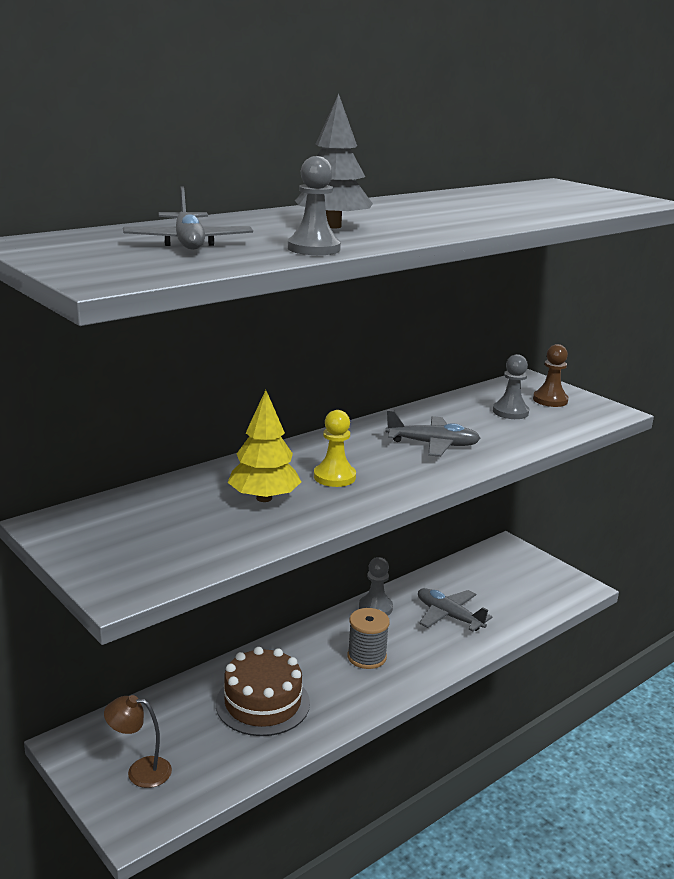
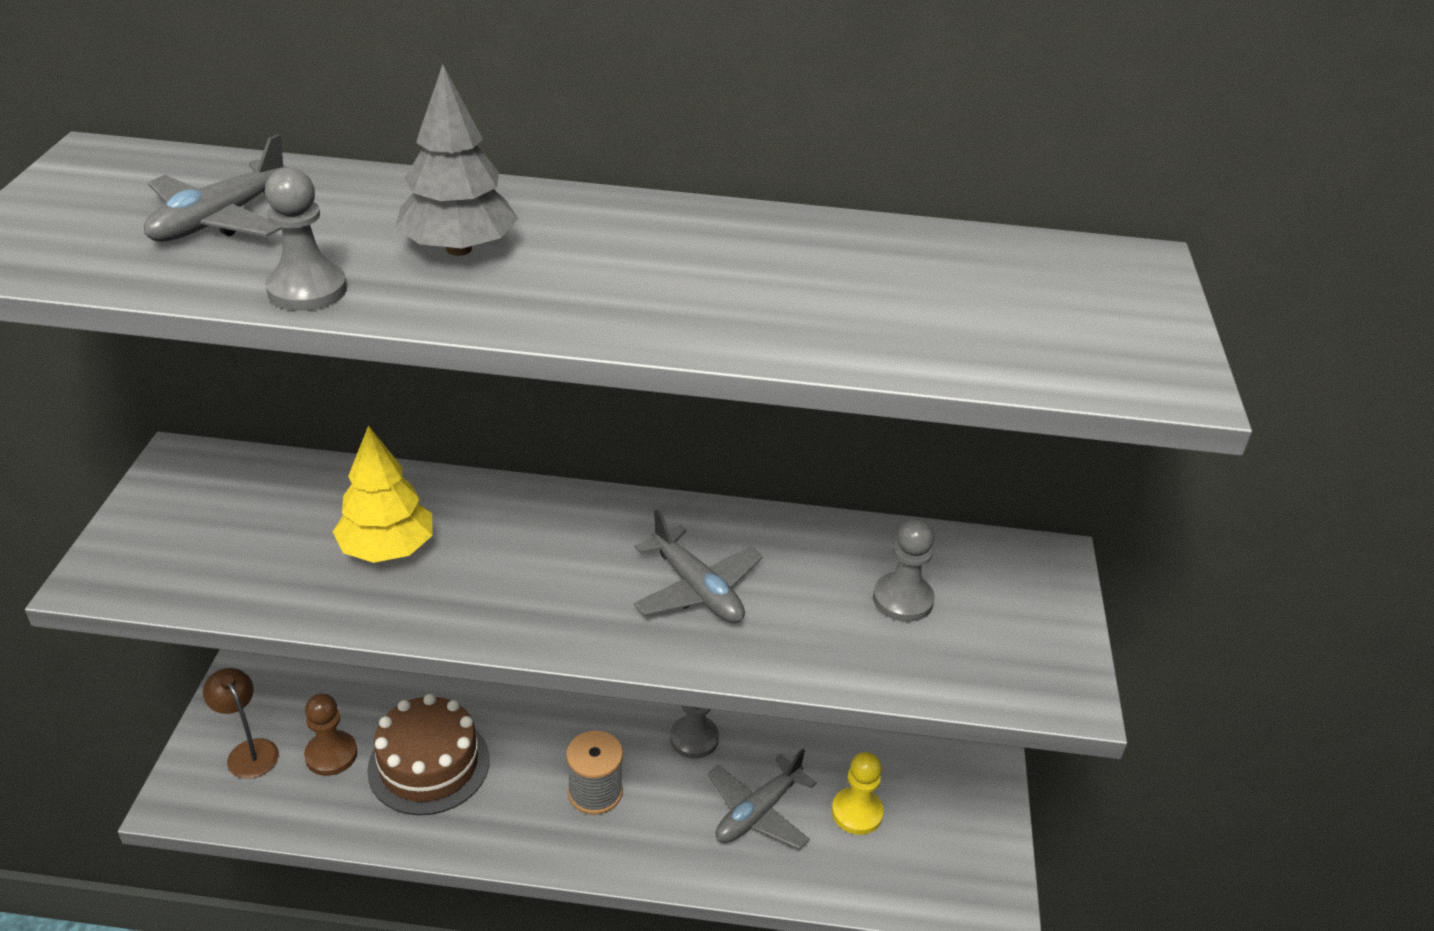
camera: 45 degrees right, 15 degrees up
(334, 477) = (502, 566): yellow pawn -> yellow pawn (857, 812)
(449, 616) = (758, 812): grey plane -> grey plane turned 135 degrees counterclockwise
(550, 400) = (1006, 614): brown pawn -> brown pawn (331, 755)

